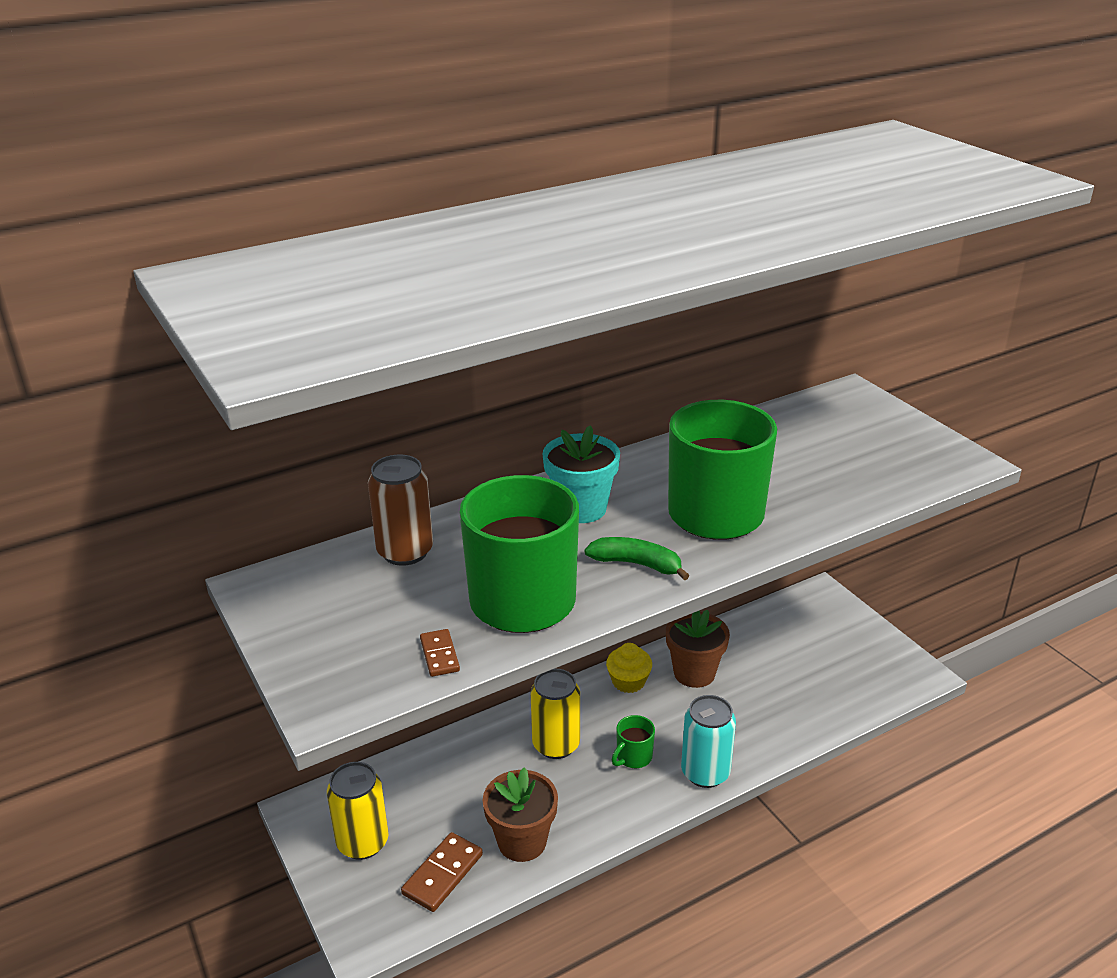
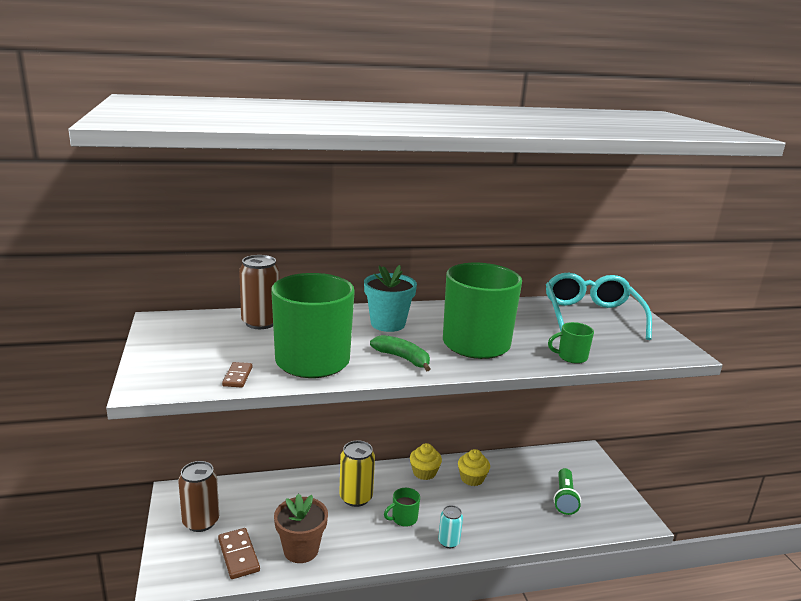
camera: 15 degrees right, 10 degrees down
(363, 842) = (201, 522): yellow can -> brown can
(443, 874) = (239, 555): brown domino -> brown domino turned 75 degrees counterclockwise
(694, 673) = (472, 478): brown flower pot -> yellow cupcake
(705, 773) = (448, 542): turquoise can -> turquoise can, size x0.61
(821, 669) = (564, 498): none -> green flashlight
(833, 427) = (591, 316): none -> turquoise glasses
(843, 505) = (571, 357): none -> green mug

